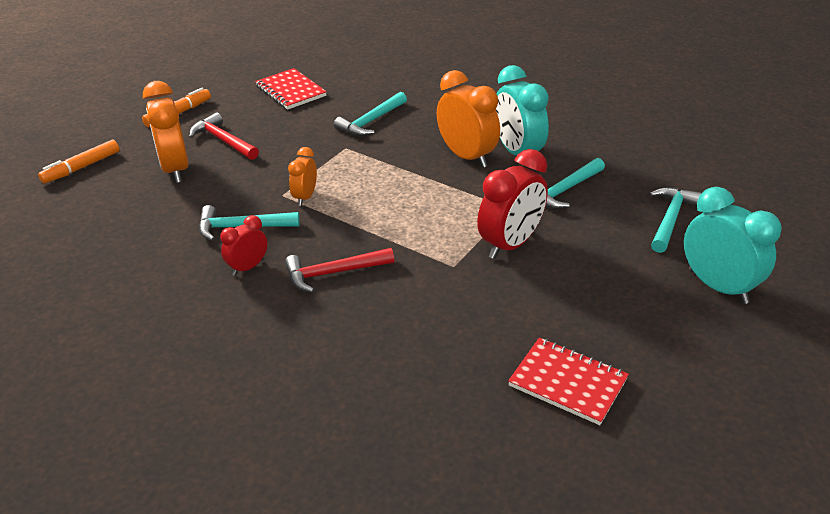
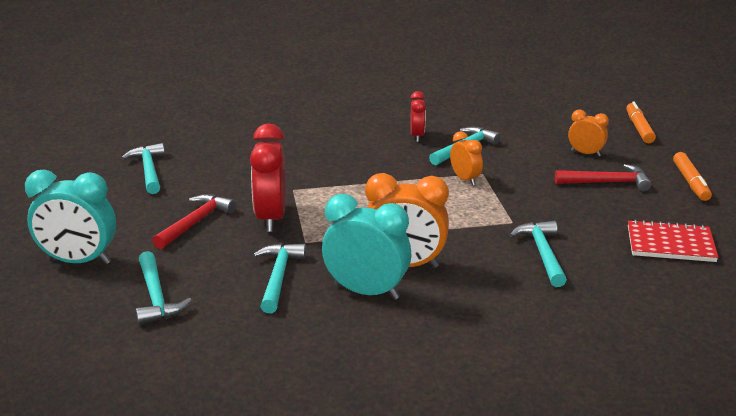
camera: 135 degrees right, 10 degrees down
(175, 169) = (585, 153): orange clock -> orange clock, size x0.56
(334, 273) = (362, 155): red hammer -> red hammer (195, 222)
(567, 383) = (148, 170): red notebook -> turquoise hammer

